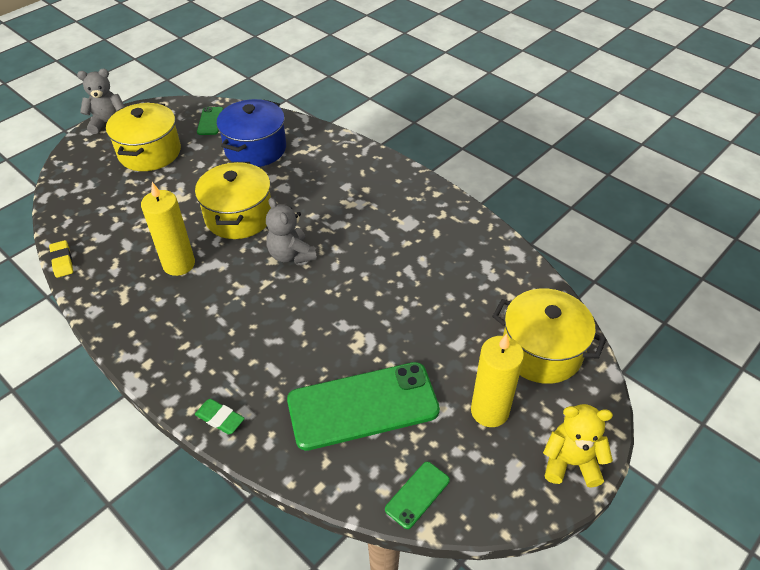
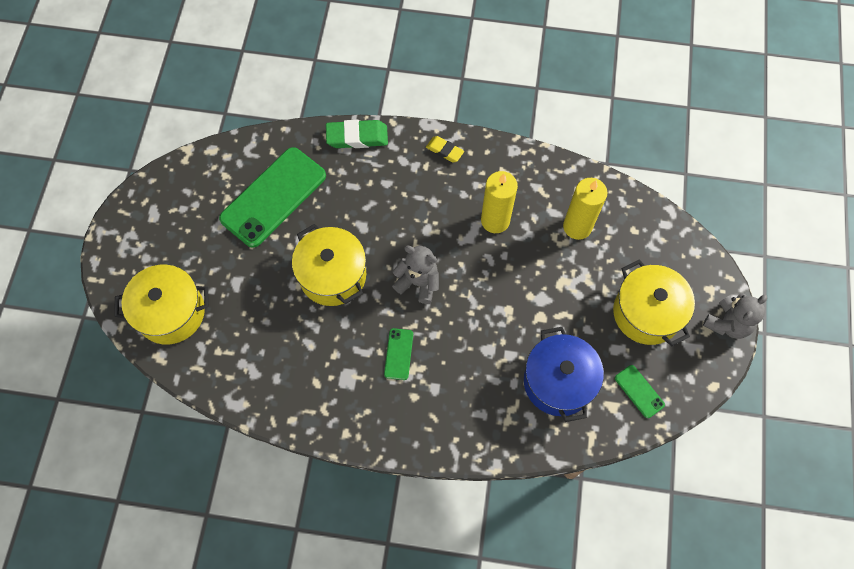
camera: 145 degrees right, 20 degrees up
(62, 261) = (582, 170): yellow eraser -> yellow eraser (444, 151)
(220, 418) = (357, 137): green eraser -> green eraser, size x1.64
(239, 216) = (495, 293): yellow pot -> yellow pot (333, 275)
(417, 495) = (204, 165): green phone -> green phone (398, 354)
(489, 411) = (187, 243): yellow candle -> yellow candle (577, 226)
(570, 462) = (118, 239): yellow teddy bear -> none

